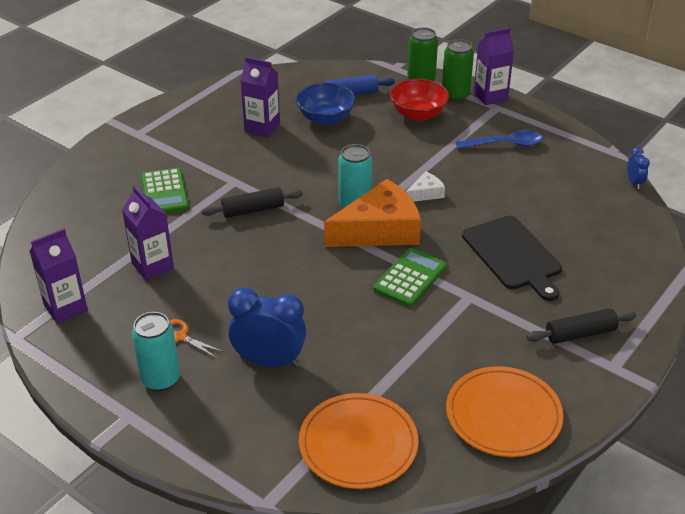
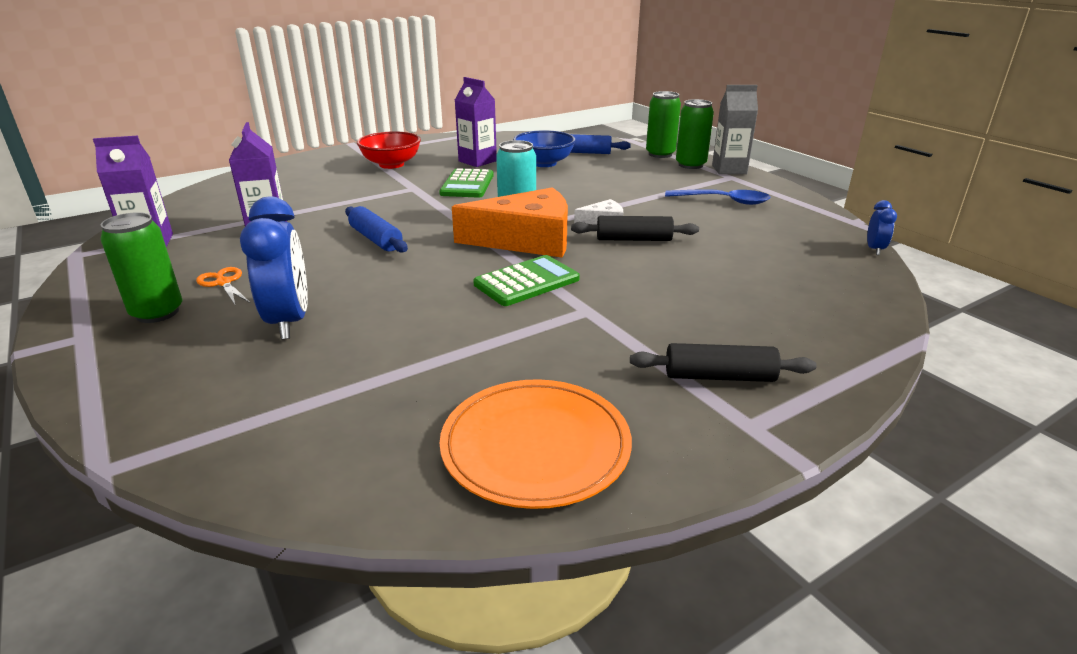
camera: 20 degrees right, 10 degrees down
(160, 379) = (157, 313): turquoise can -> green can
(164, 192) = (341, 186): green calculator -> green calculator (467, 184)
(253, 210) = (410, 207): black rolling pin -> black rolling pin (633, 239)
(257, 257) = (376, 239): none -> blue rolling pin
(269, 361) = (289, 321): blue clock -> blue clock turned 45 degrees clockwise
(358, 444) = (299, 430): orange plate -> none
(418, 114) = (641, 171): red bowl -> red bowl (391, 164)
(490, 96) = (729, 170): purple carton -> grey carton
(513, 255) = (672, 284): black cutting board -> none

